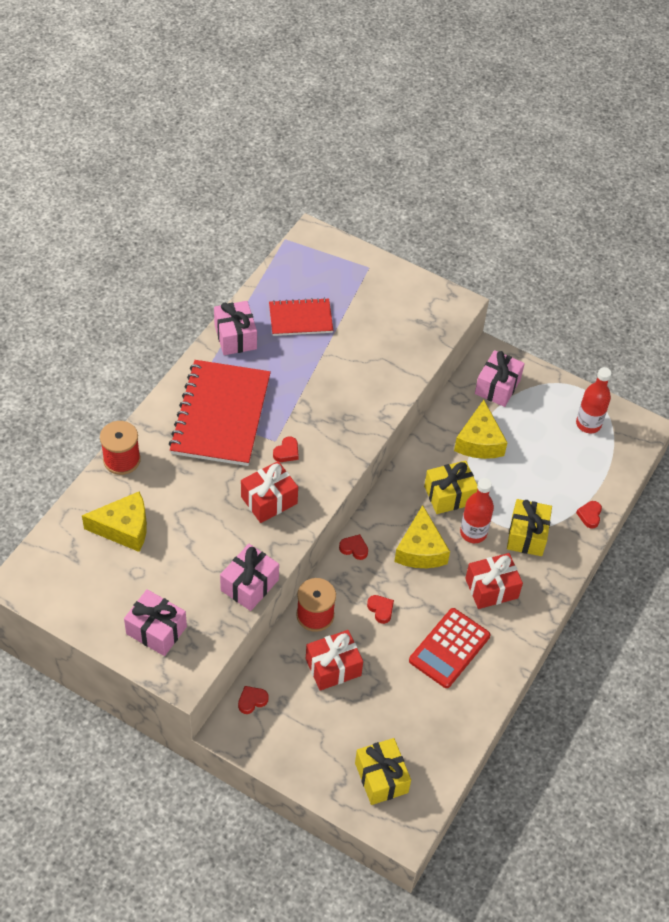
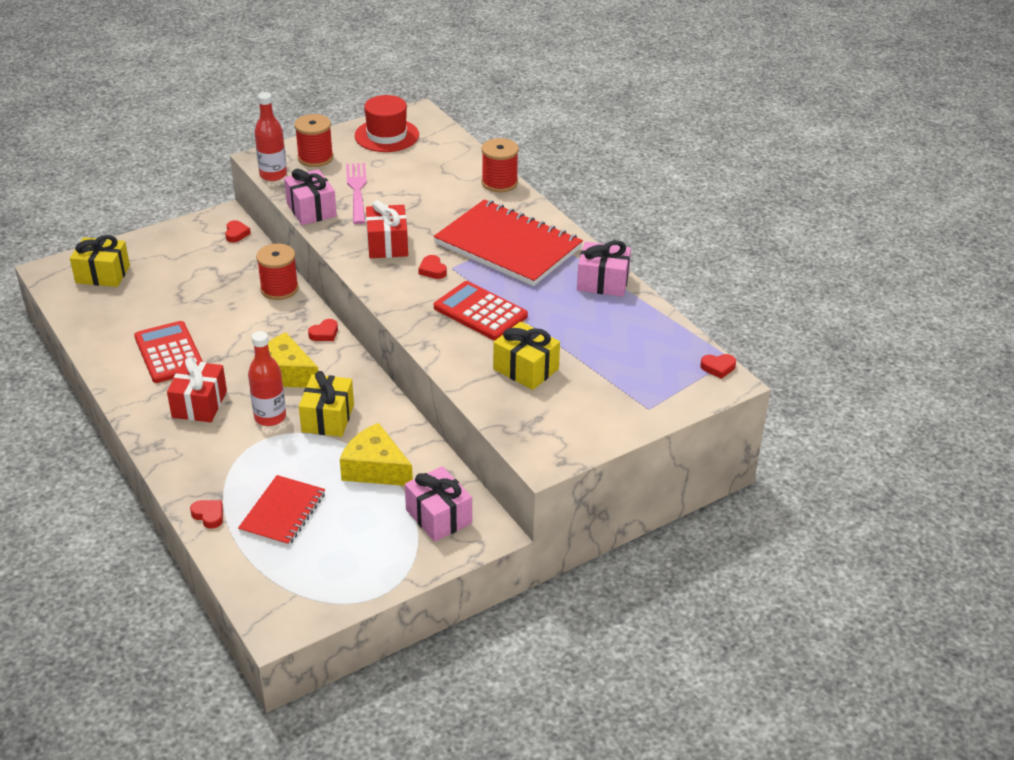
camera: 120 degrees right, 15 degrees down
(80, 589) = (386, 135): none -> red hat
(124, 528) = (426, 167): yellow cheese -> none
(156, 630) = (315, 158): pink gift -> red spool
(197, 564) = (357, 191): none -> pink fork
(300, 319) = (600, 332): red notebook -> red notebook (282, 512)
(322, 398) = (480, 312): none -> red calculator
(333, 667) = (221, 282): red gift -> none
(381, 609) = (247, 327): red heart -> red heart (718, 367)
(527, 535) = (231, 454): yellow gift -> yellow gift (526, 369)
(588, 424) = (325, 575): red bottle -> red bottle (273, 175)

